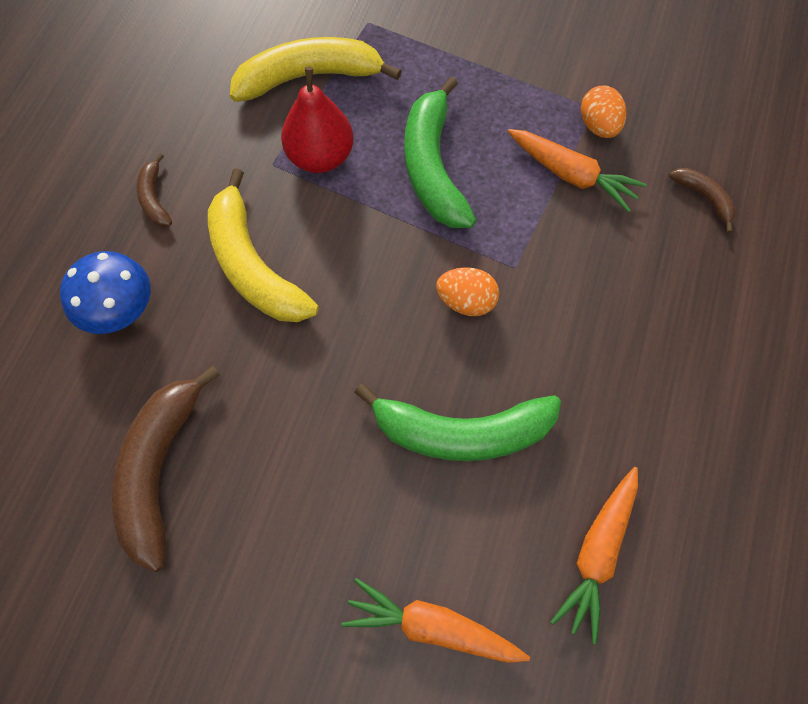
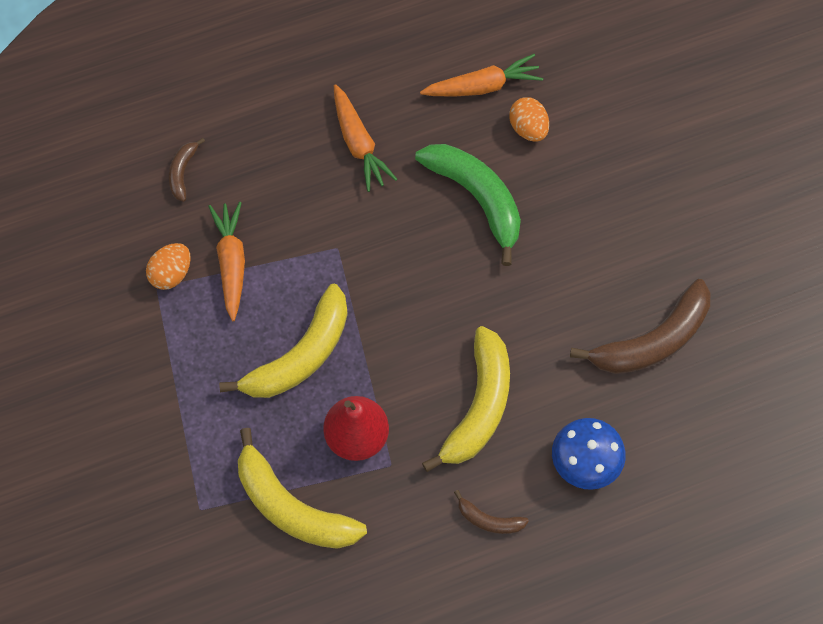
camera: 130 degrees left, 0 degrees up
(154, 198) = (489, 520): brown banana -> brown banana turned 75 degrees clockwise
(432, 627) = (595, 136): orange carrot -> orange carrot (358, 144)
(433, 167) = (300, 355): green banana -> yellow banana
(466, 302) = (388, 258): orange egg -> orange egg (528, 129)

